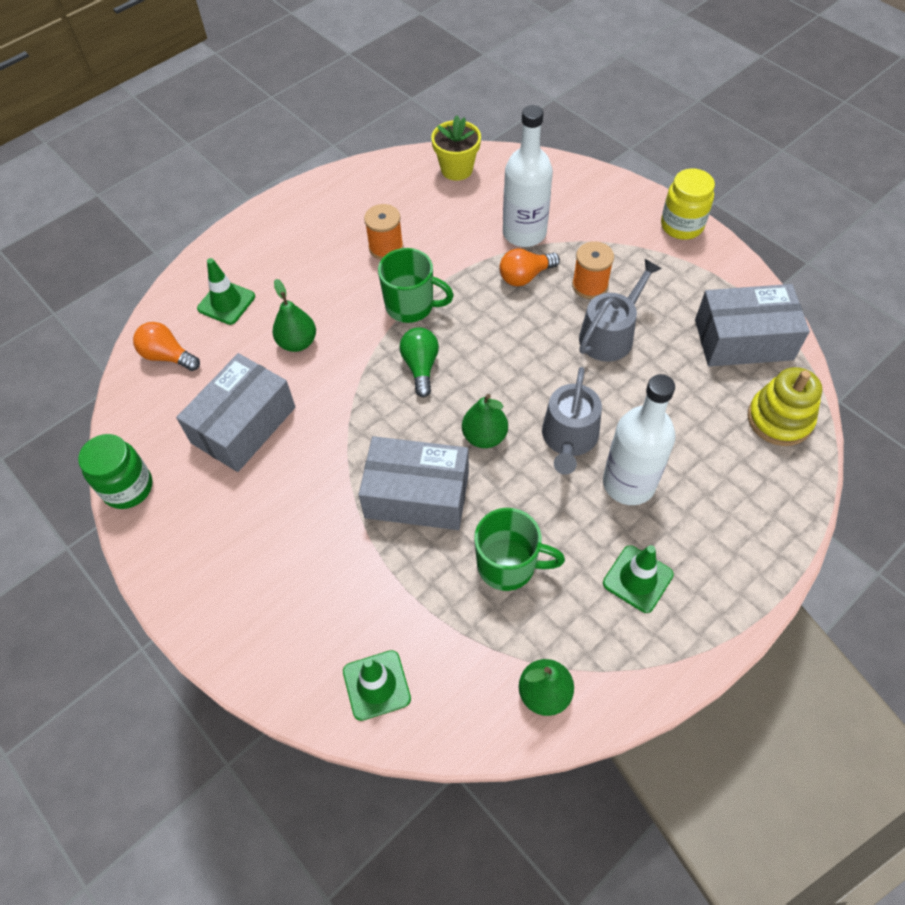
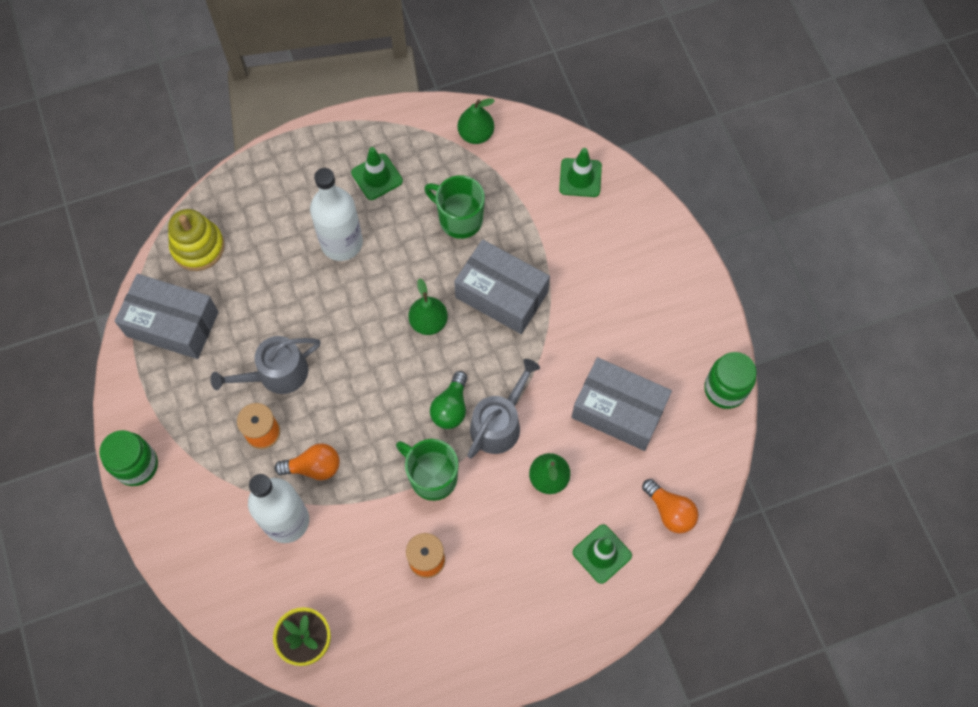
camera: 160 degrees left, 10 degrees up
(243, 425) = (618, 410): grey box -> grey box turned 60 degrees clockwise
(569, 438) = (364, 295): grey watering can -> grey watering can (499, 423)
(681, 226) = (136, 465): yellow jar -> green jar

